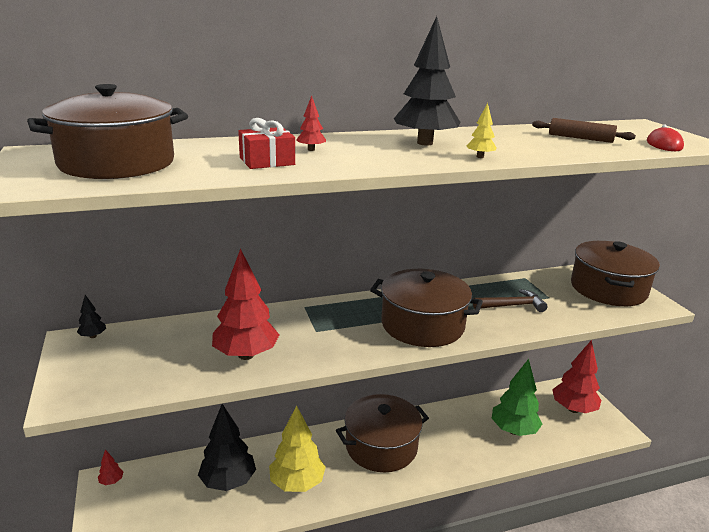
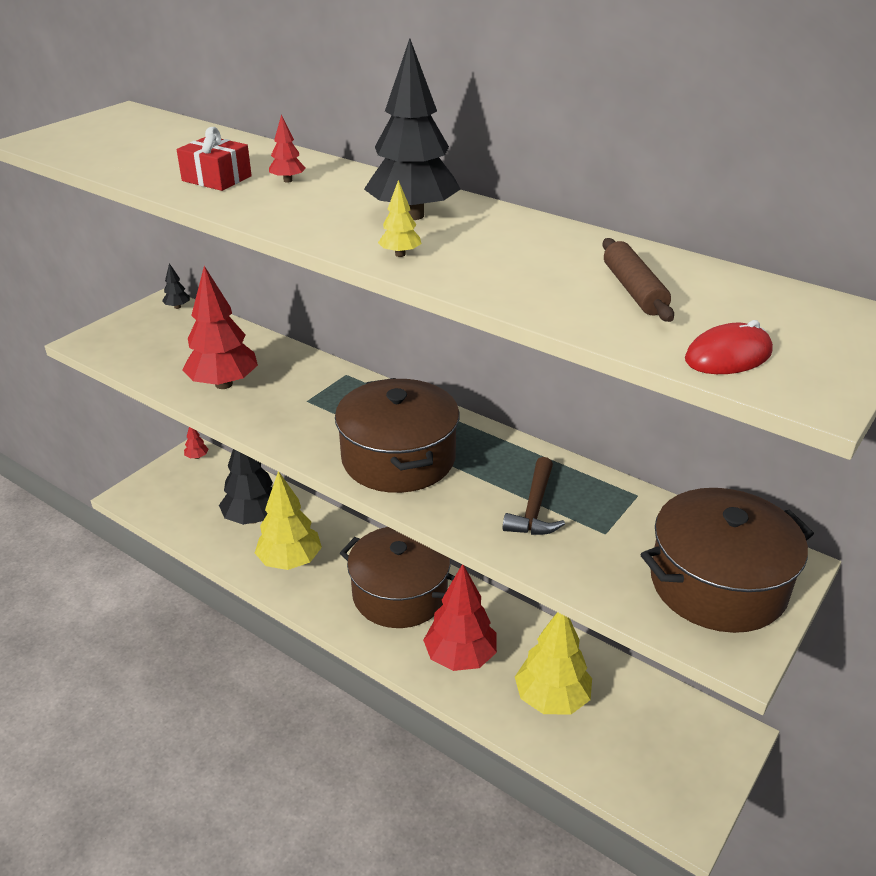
camera: 55 degrees right, 10 degrees up
(117, 163) = (131, 141): brown pot -> none
(512, 306) = (534, 508): brown hammer -> brown hammer turned 60 degrees clockwise
(513, 430) = (552, 699): green tree -> yellow tree
(573, 409) = (674, 749): red tree -> red tree (460, 657)

